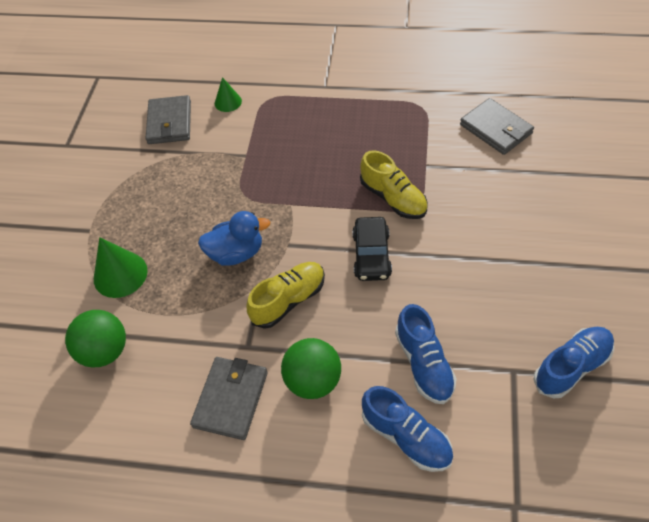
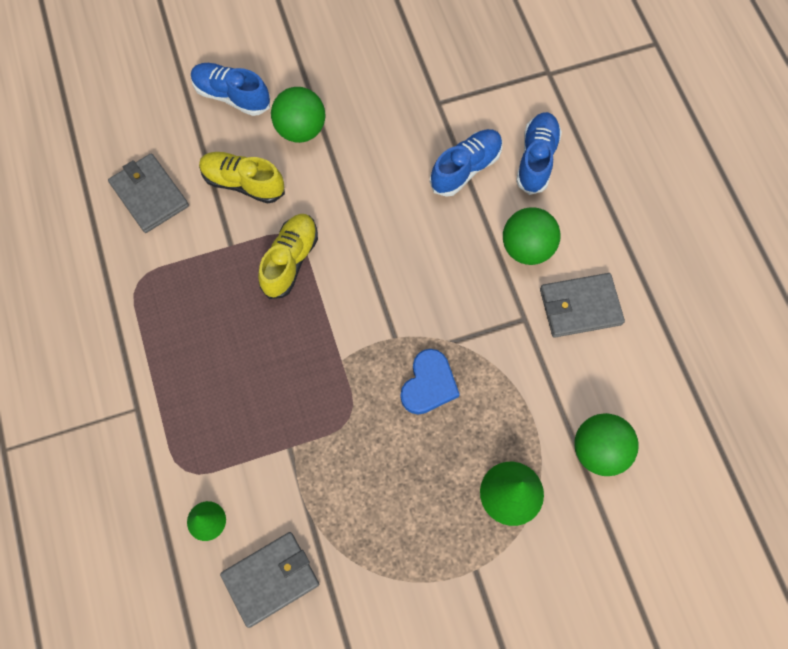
camera: 120 degrees left, 15 degrees up
(236, 253) = (428, 384): blue duck -> blue heart
(288, 300) = (459, 306): yellow shoe -> yellow shoe (243, 183)
(371, 255) = (371, 253): black car -> none
(496, 129) = (149, 195): grey wallet -> grey wallet turned 60 degrees counterclockwise
(523, 244) = (301, 129): none -> green ball
(571, 367) = (413, 64): blue shoe -> blue shoe (232, 96)

